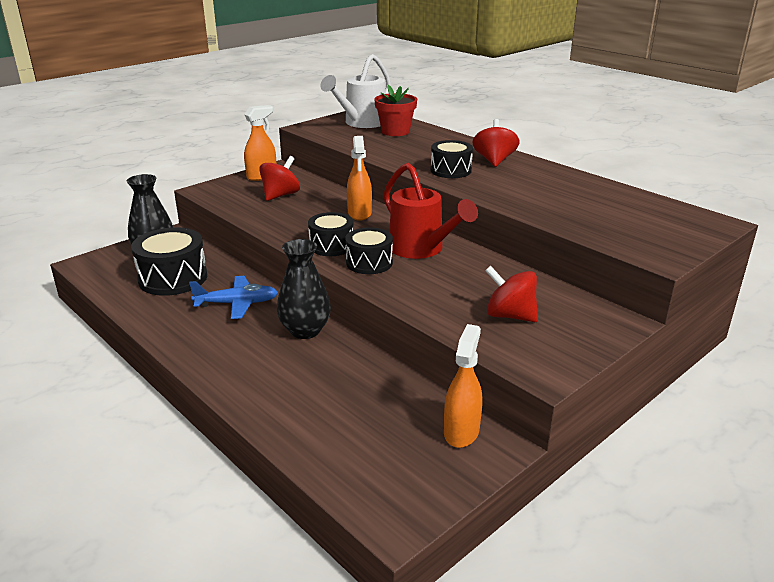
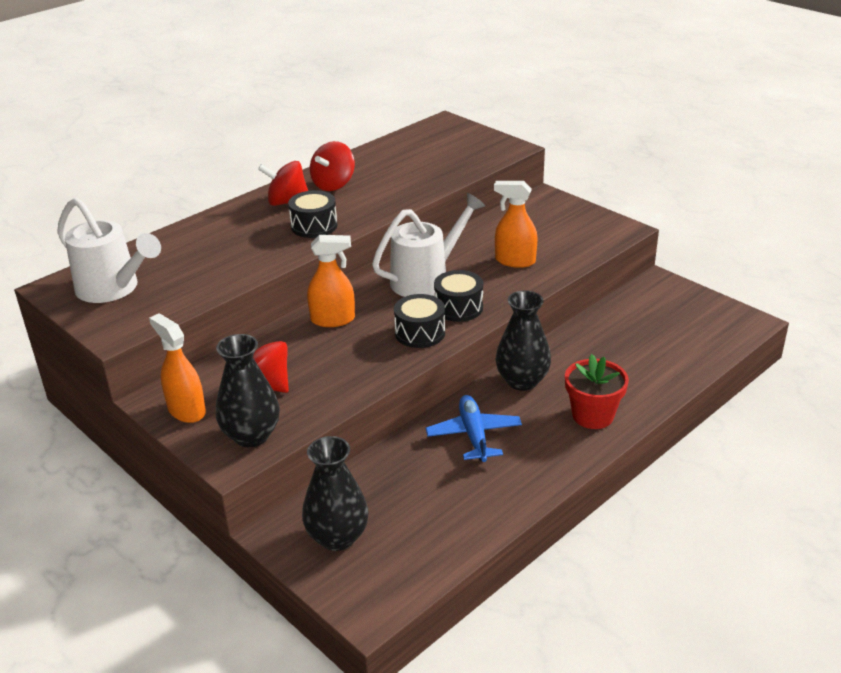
camera: 90 degrees left, 5 degrees up
(173, 278) = (414, 501): black drum -> none
(225, 194) = (251, 435): none -> black vase
(395, 131) = (162, 262): red flower pot -> red flower pot (593, 415)
(421, 249) = (426, 279): red watering can -> white watering can
(461, 431) = (647, 296): orange spray bottle -> orange spray bottle (515, 261)
(510, 316) = (546, 239): red spinning top -> red spinning top (333, 184)

